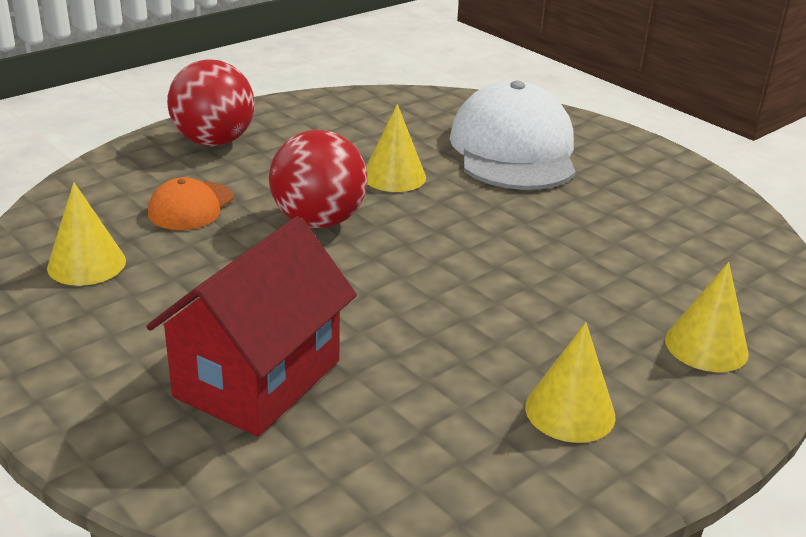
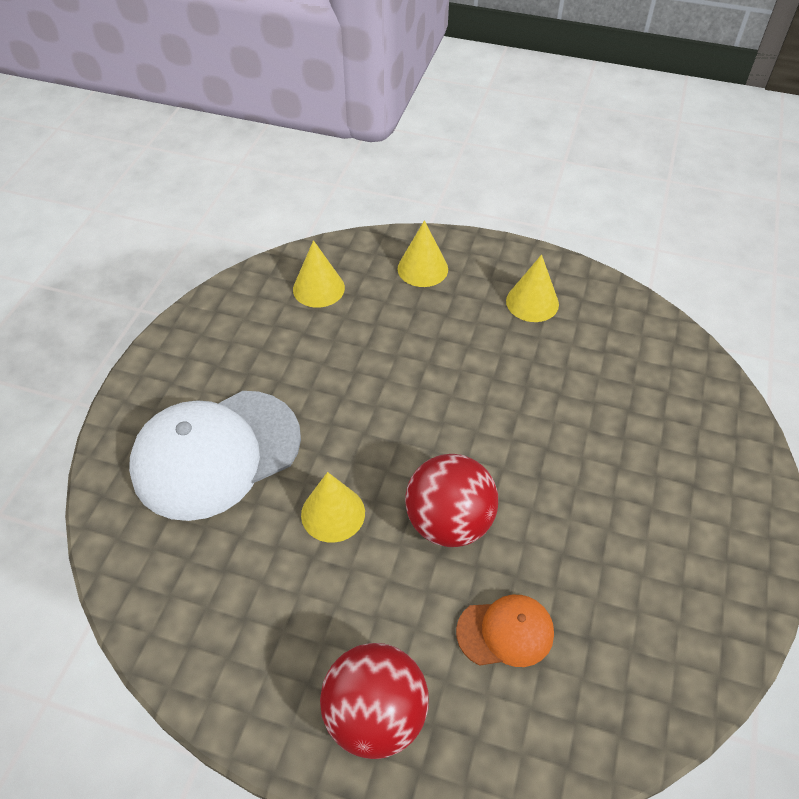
camera: 120 degrees left, 20 degrees up
(86, 264) = (643, 637): yellow cone -> yellow cone (318, 288)
(258, 379) = (642, 442): red house -> none

